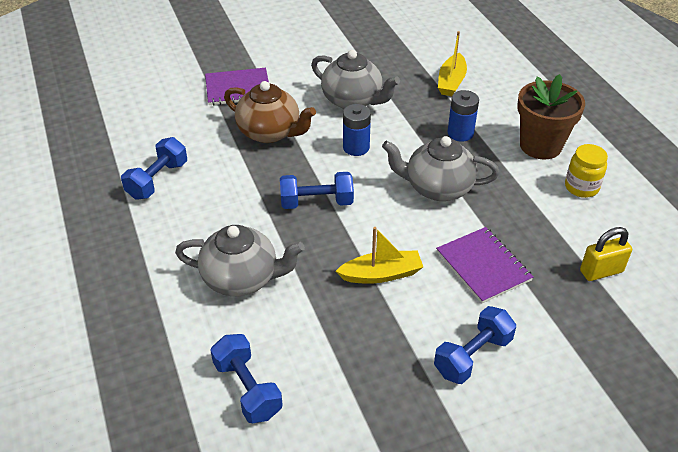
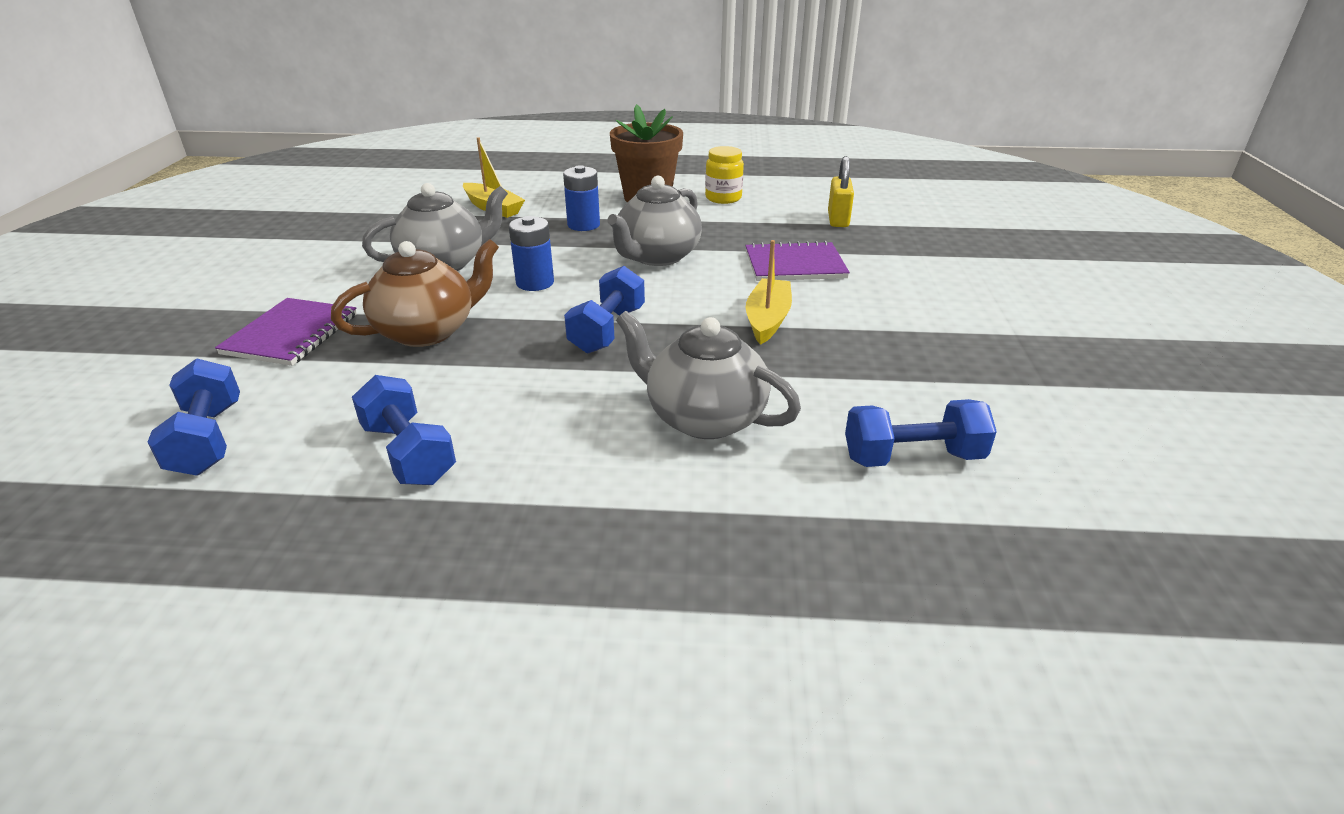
camera: 65 degrees left, 10 degrees down
(242, 278) = (703, 417): grey teapot -> grey teapot turned 90 degrees counterclockwise
(472, 356) = (917, 301): blue dumbbell -> blue dumbbell (208, 439)

